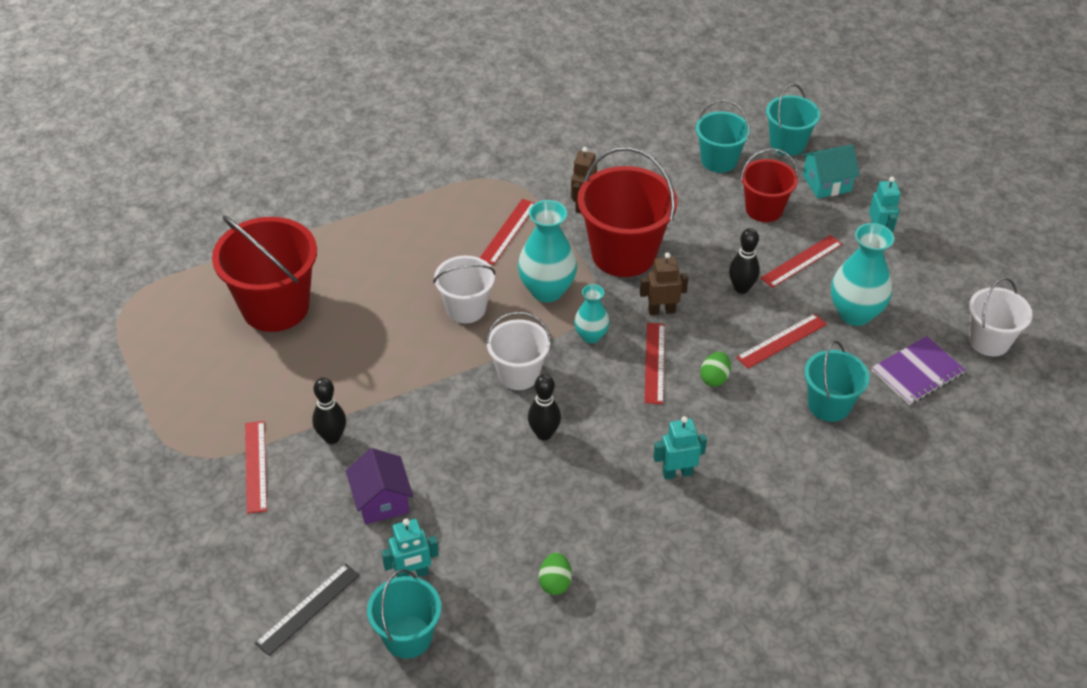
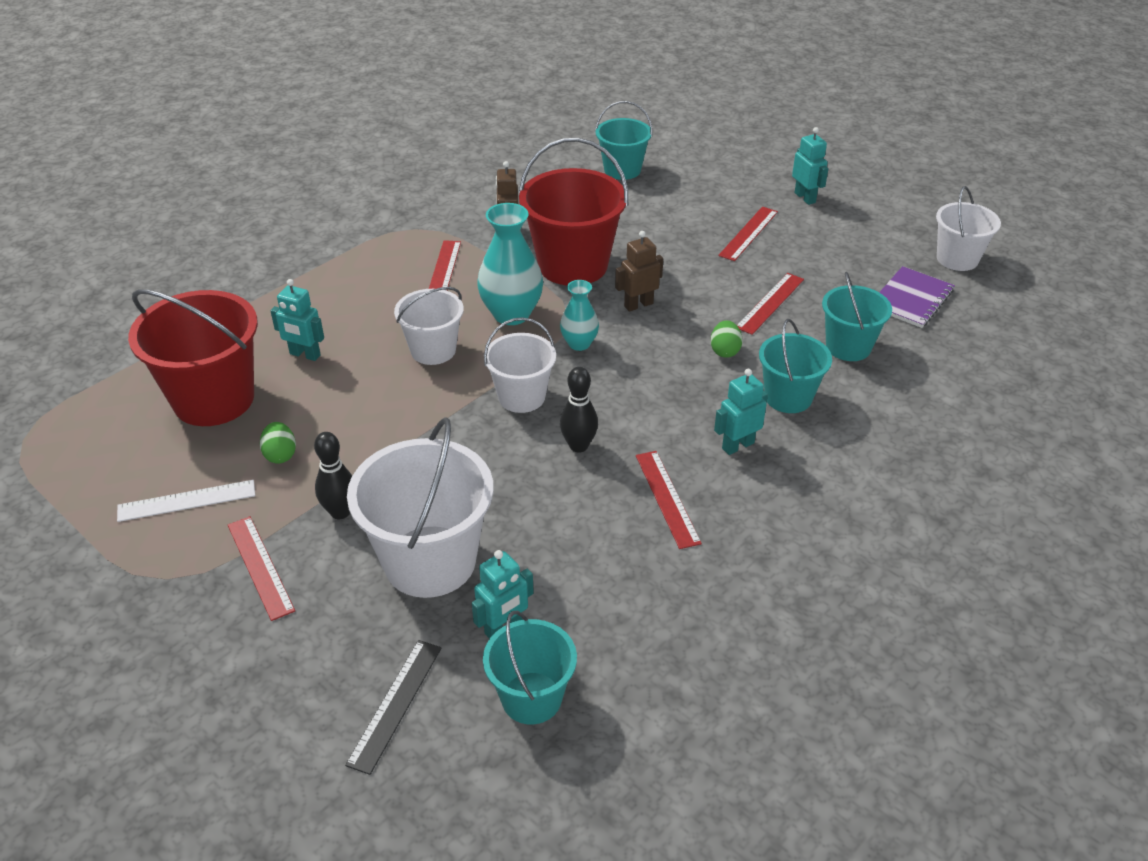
camera: 20 degrees left, 5 degrees down
(223, 393) = (187, 501): none -> white ruler
(361, 284) = (305, 355): none -> turquoise robot
(381, 501) = (430, 561): purple house -> white bucket
(555, 582) = (669, 589): green egg -> green egg (280, 455)
(654, 363) = (657, 352): red ruler -> red ruler (667, 498)
(741, 288) = (705, 268): black bowling pin -> none
(764, 209) = (688, 199): red bucket -> none
(787, 144) = (679, 144): turquoise bucket -> turquoise bucket (788, 397)
(826, 183) = (733, 167): turquoise house -> none
(855, 313) = (824, 265): turquoise vase -> none

